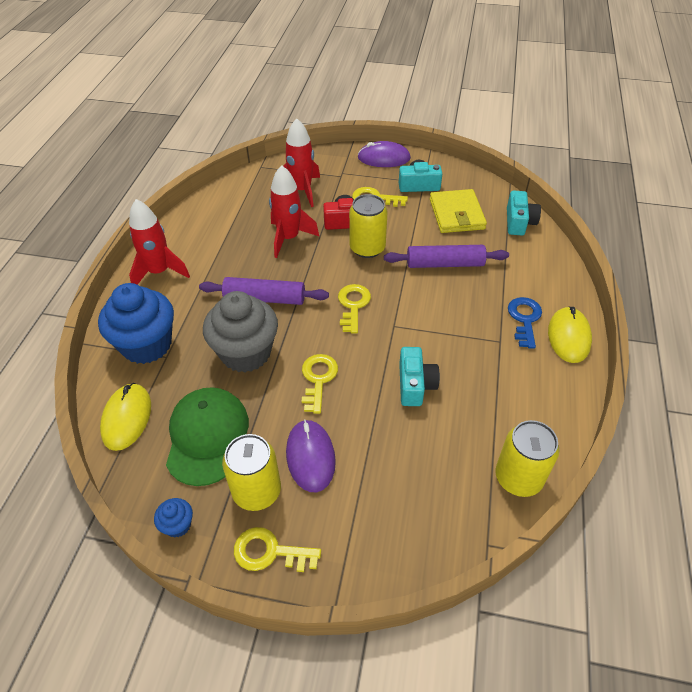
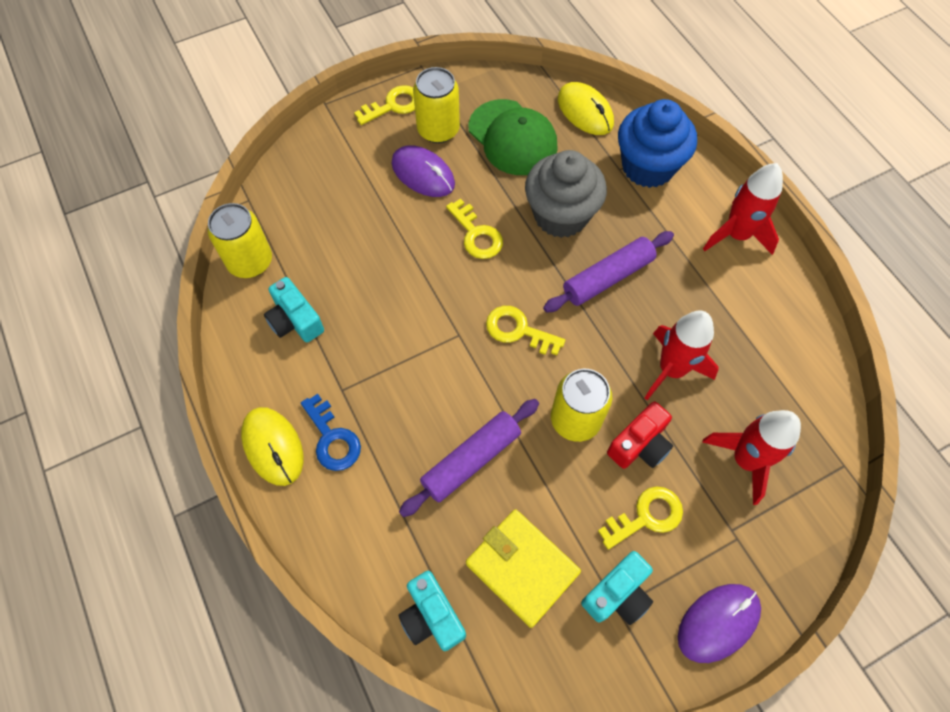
camera: 140 degrees right, 15 degrees up
(178, 525) = (468, 81): blue cupcake -> none
(353, 305) = (518, 330): yellow key -> yellow key turned 150 degrees clockwise
(415, 385) = (389, 286): turquoise camera -> turquoise camera (295, 320)

